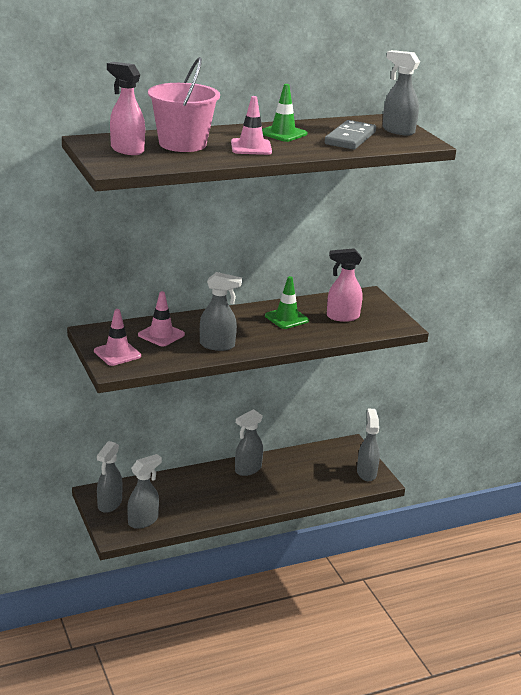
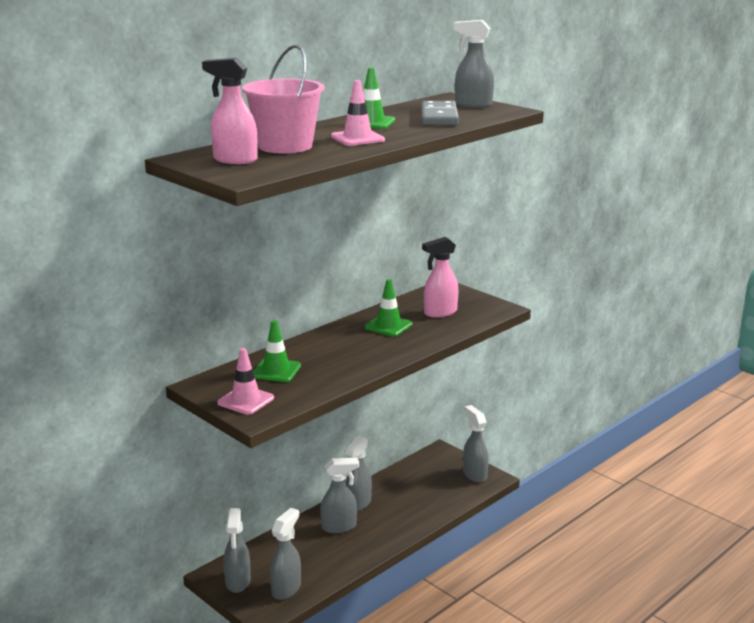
camera: 20 degrees left, 5 degrees down
(161, 335) = (276, 371): pink traffic cone -> green traffic cone
(217, 345) = (344, 367): grey spray bottle -> grey spray bottle (339, 527)

